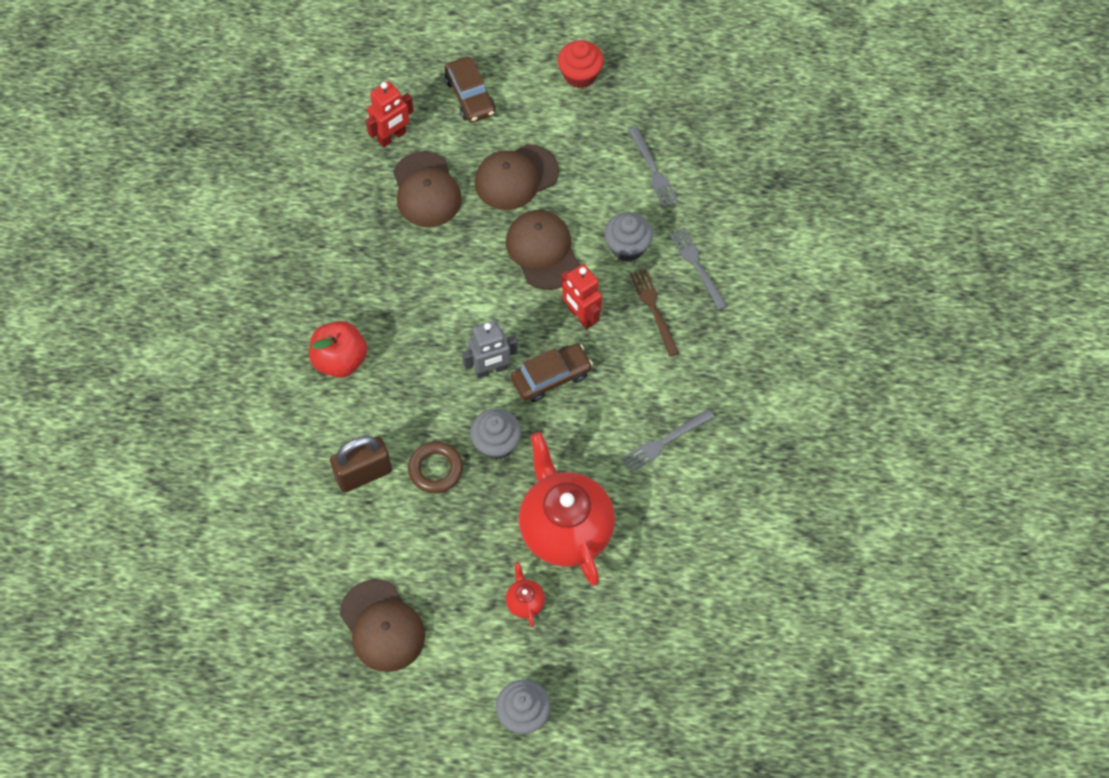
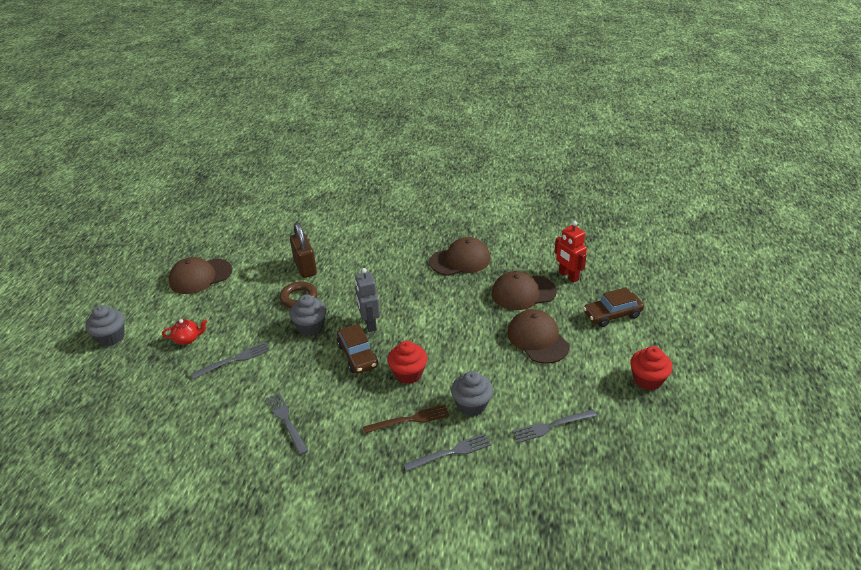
camera: 95 degrees right, 25 degrees down
(340, 360) = (389, 256): red apple -> none
(542, 251) = (469, 353): brown cap -> brown cap (460, 260)
(565, 528) = (234, 360): red teapot -> grey fork
(581, 316) = (408, 374): red robot -> red cupcake

